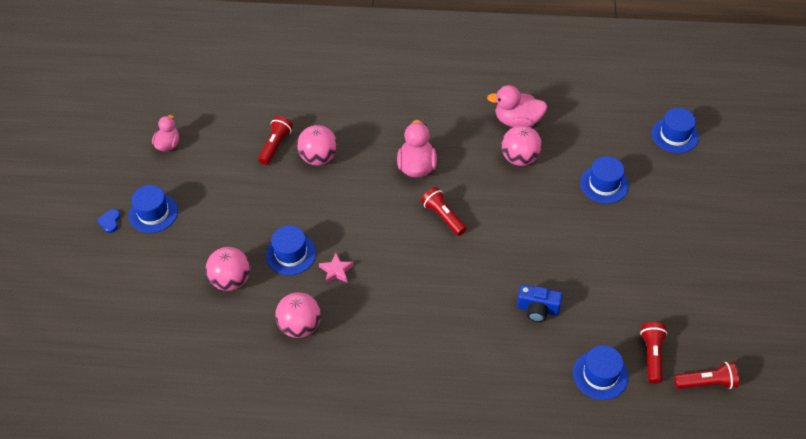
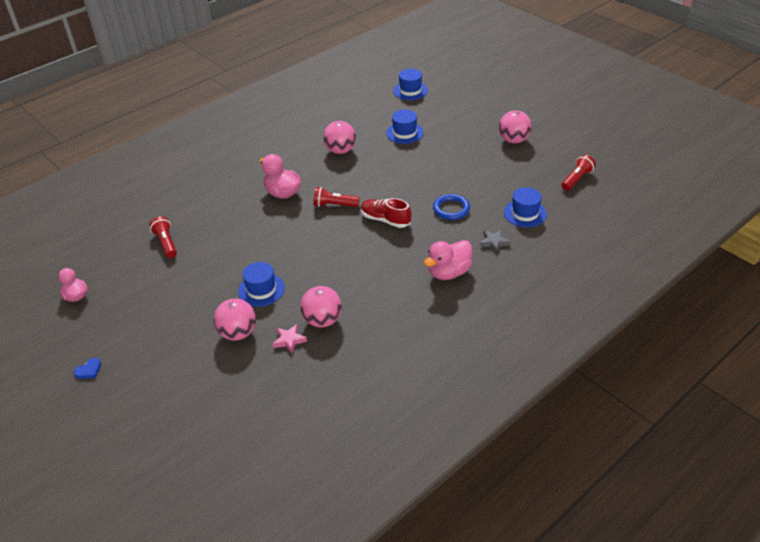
camera: 45 degrees left, 10 degrees down
(110, 221) = (89, 370): blue heart -> blue heart turned 90 degrees counterclockwise
(153, 213) = (120, 340): blue hat -> none
(318, 158) = (208, 230): pink ball -> pink ball (513, 140)
(336, 271) = (305, 276): pink star -> pink star (289, 340)
(466, 270) = (385, 220): none -> red shoe
(517, 121) = (314, 135): pink duck -> pink duck (448, 272)
(530, 380) = (494, 242): none -> grey star
(537, 309) = (451, 209): blue camera -> blue ring
(652, 355) = (536, 187): red flashlight -> none

